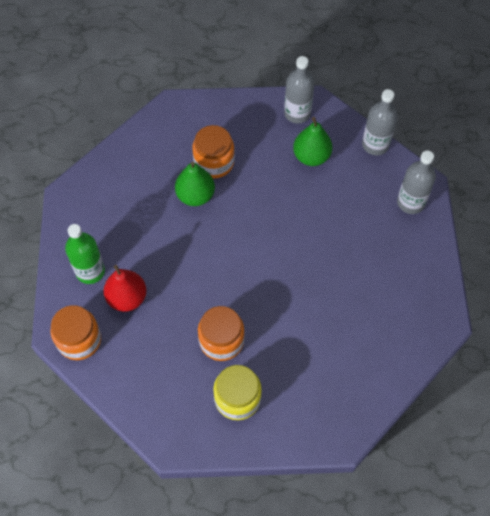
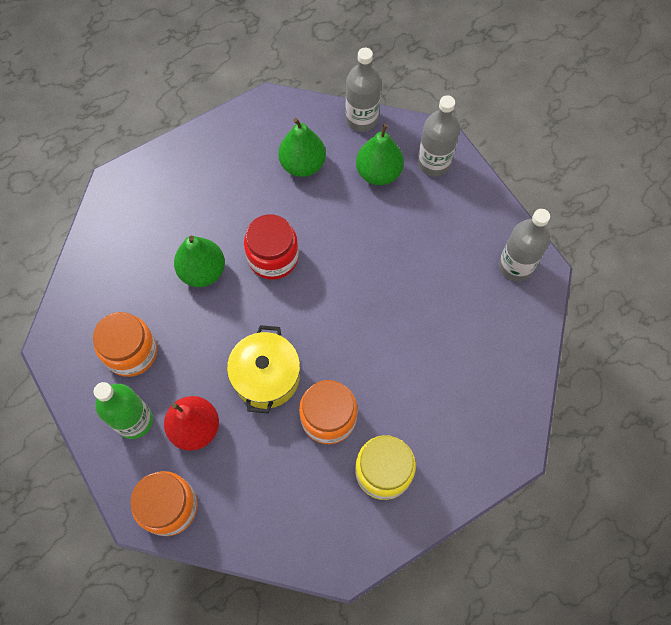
camera: 30 degrees left, 5 degrees up
(195, 290) = (266, 377): none -> yellow pot
(214, 162) = (201, 223): orange jar -> orange jar (131, 352)
(250, 211) = (273, 257): none -> red jar
(297, 113) = (259, 125): grey bottle -> grey bottle (515, 266)
(364, 189) = (378, 173): none -> green pear

